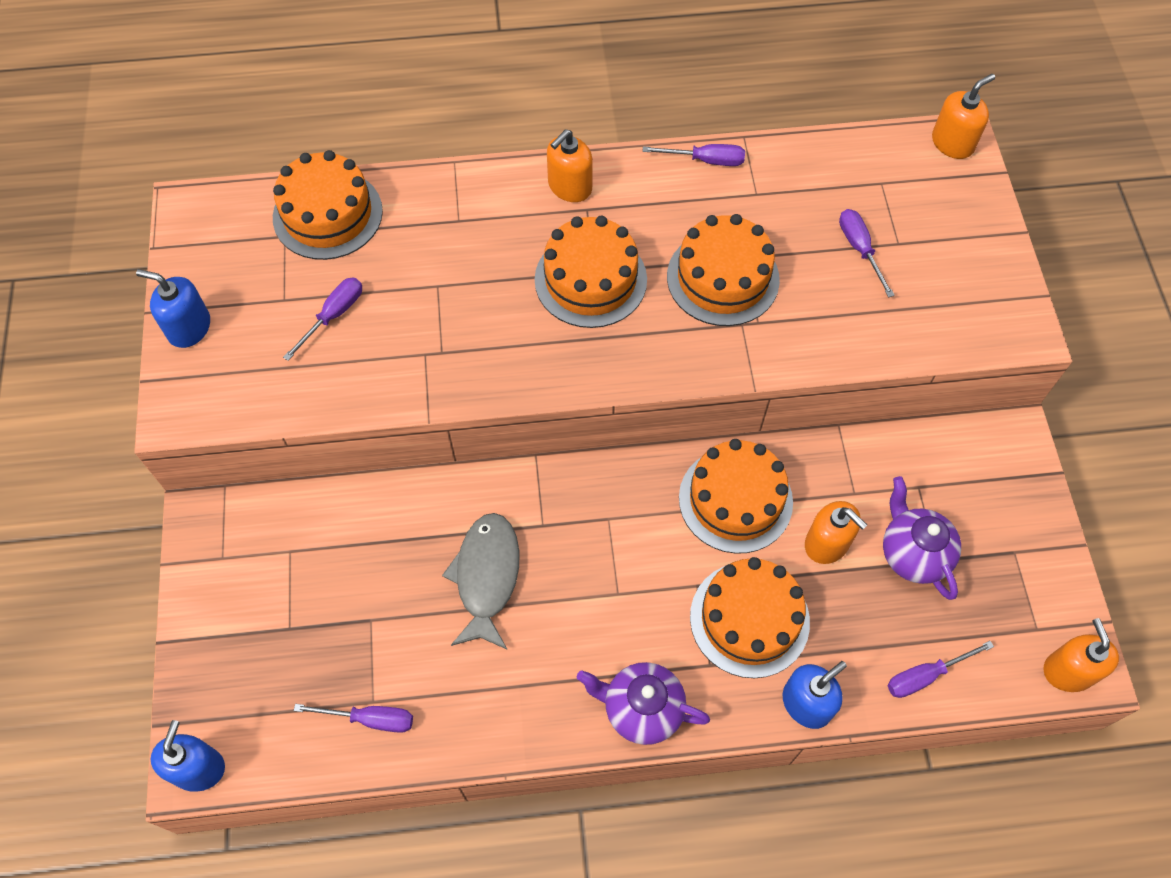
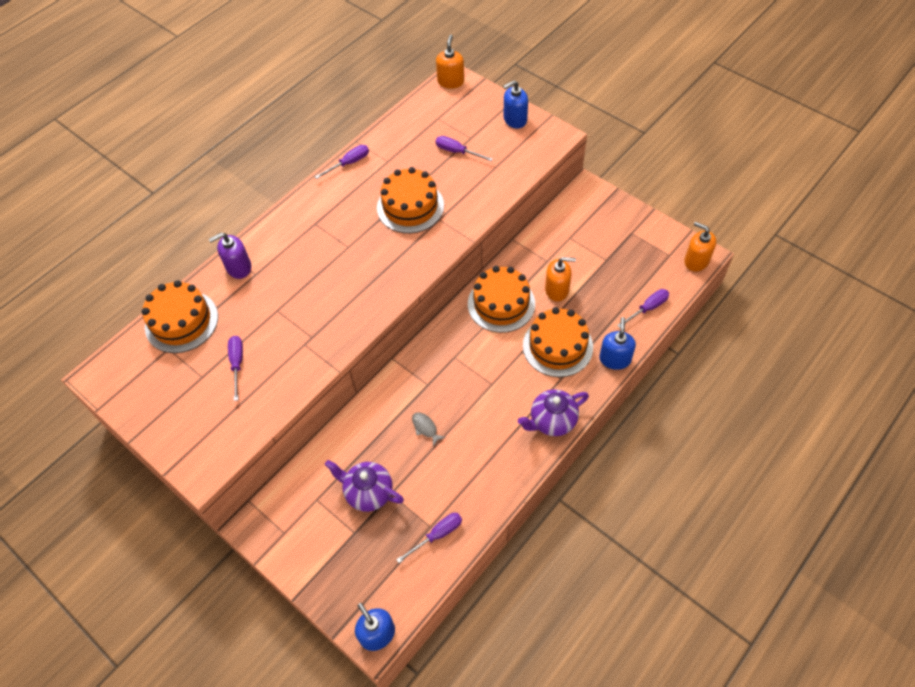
camera: 40 degrees left, 5 degrees down
(189, 327) = (163, 429): blue soap dispenser -> blue soap dispenser (515, 119)
(449, 197) = (239, 267): none -> purple soap dispenser
(486, 577) = (425, 428): grey fish -> grey fish, size x0.47
(569, 186) = (295, 220): orange soap dispenser -> none
(590, 279) = (350, 252): orange cake -> none
(913, 554) = (594, 265): purple teapot -> purple teapot (368, 492)
(925, 676) = (648, 308): purple screwdriver -> purple screwdriver turned 150 degrees counterclockwise

